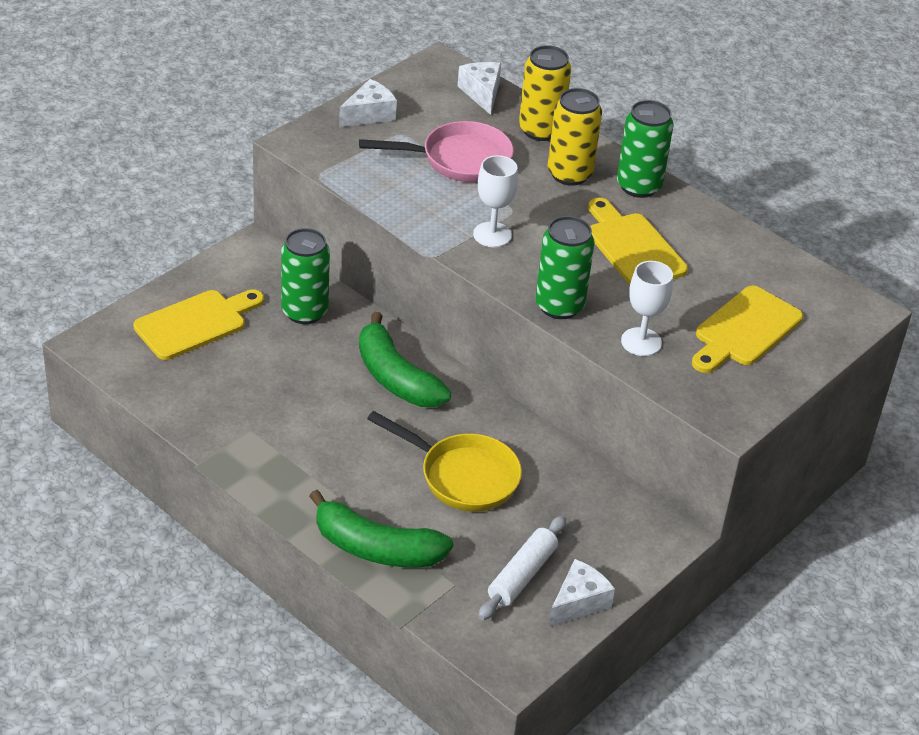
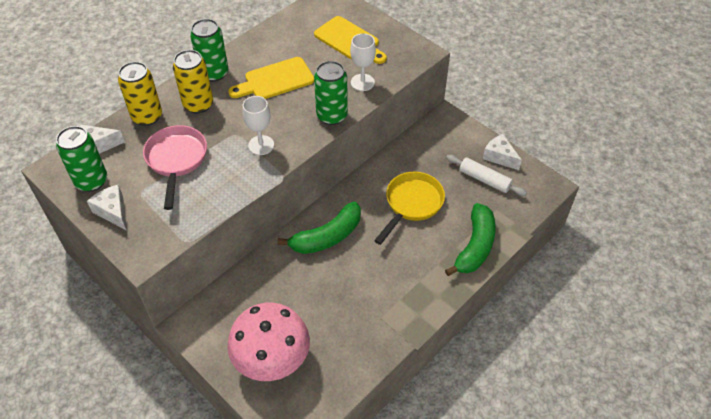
camera: 85 degrees left, 10 degrees up
(195, 323) = (272, 358): yellow cutting board -> pink mushroom
(304, 312) = (261, 289): green can -> green can (91, 181)

